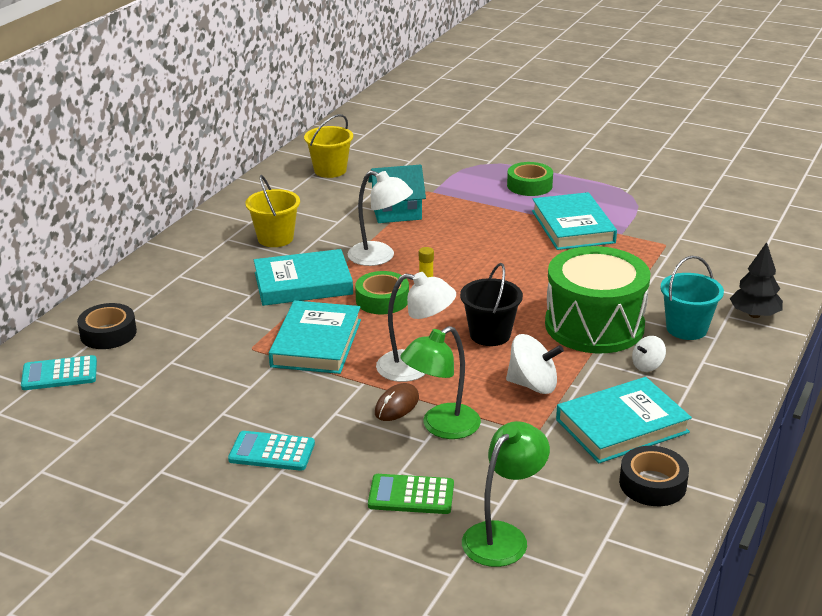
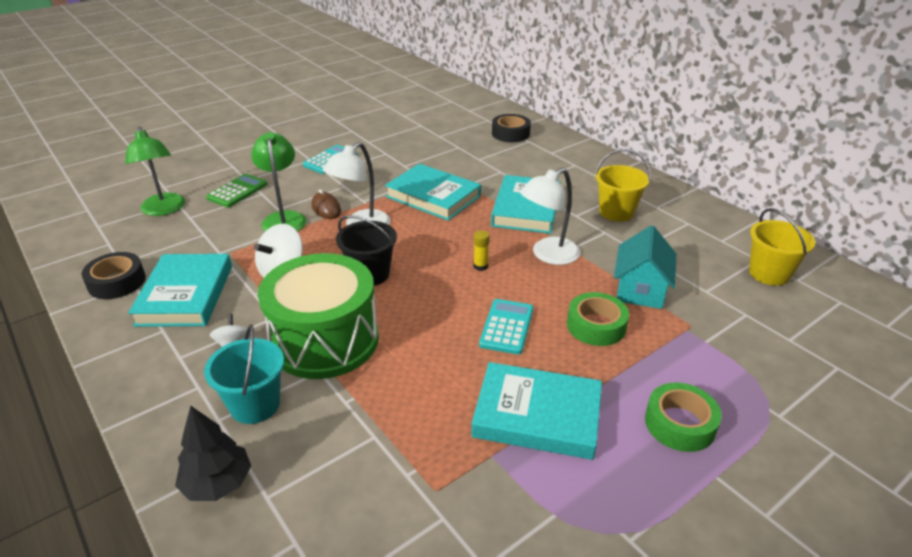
camera: 115 degrees right, 5 degrees up
(59, 374) = (475, 117): turquoise calculator -> turquoise calculator (507, 327)
(382, 300) = (471, 237): green tape -> green tape (596, 326)

